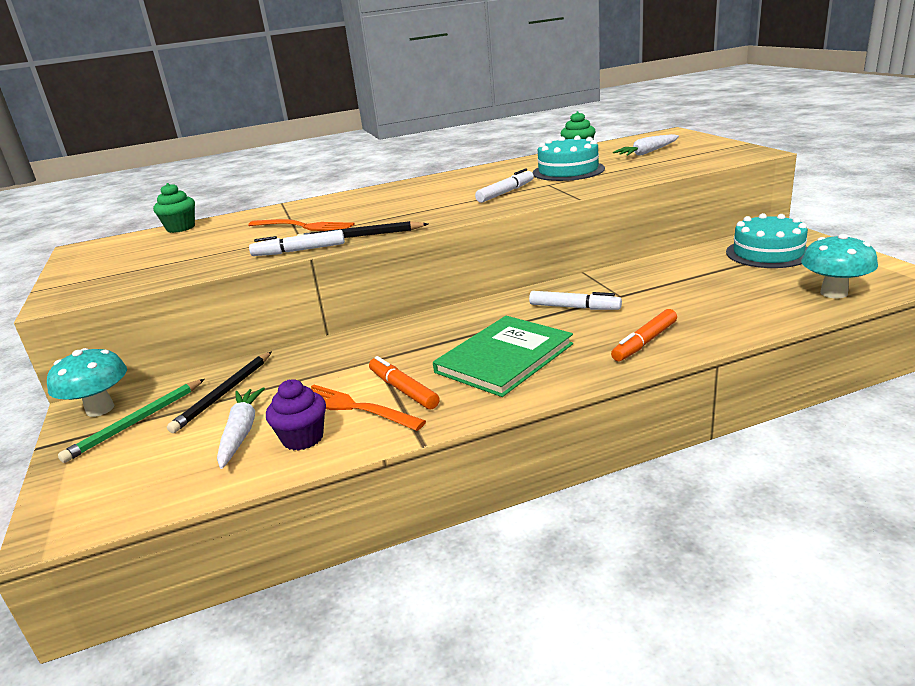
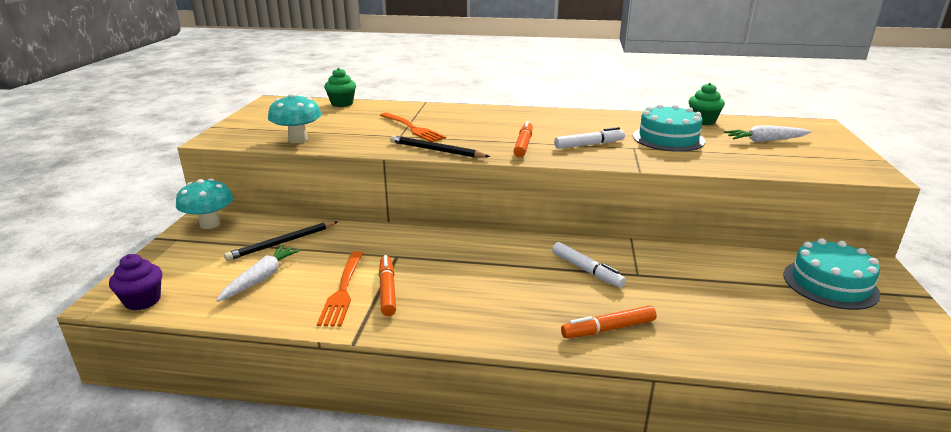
camera: 25 degrees right, 0 degrees up
(136, 422) = (217, 243): green pencil -> none
(299, 251) = (383, 149): white marker -> none
(303, 438) = (289, 300): purple cupcake -> purple cupcake (143, 301)
(354, 407) = (343, 290): orange fork -> orange fork turned 150 degrees counterclockwise
(443, 208) = (523, 145): none -> orange marker
(504, 358) = (483, 294): green book -> none
(834, 293) = (851, 355): turquoise mushroom -> turquoise mushroom (298, 140)

